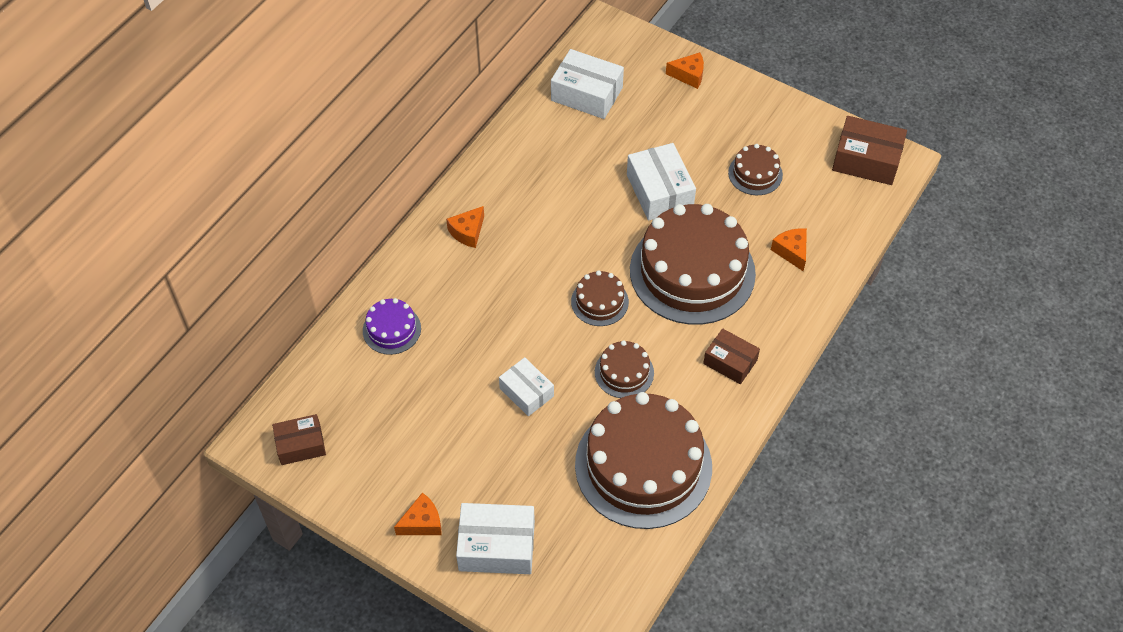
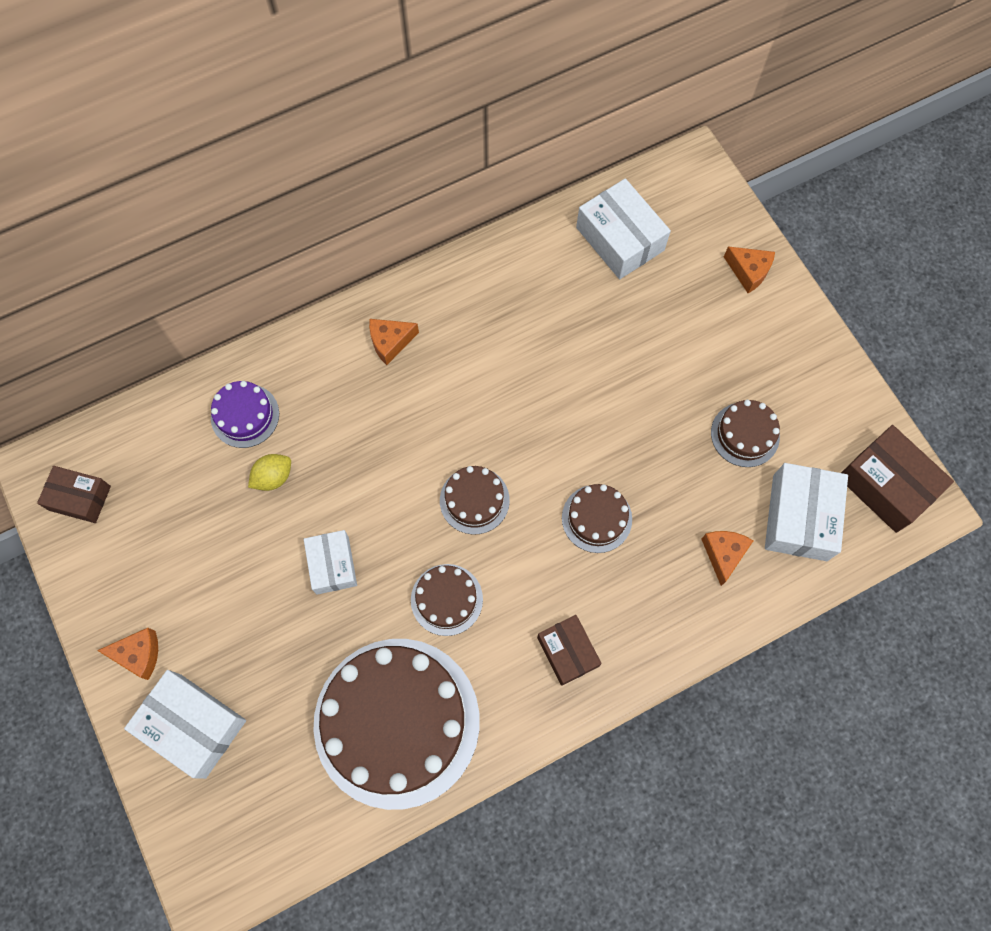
camera: 30 degrees right, 15 degrees up
(442, 358) = (273, 477): none -> yellow lemon
(660, 191) = (624, 400): white box -> white box (800, 517)
(692, 271) = (596, 518): brown cake -> brown cake, size x0.45

